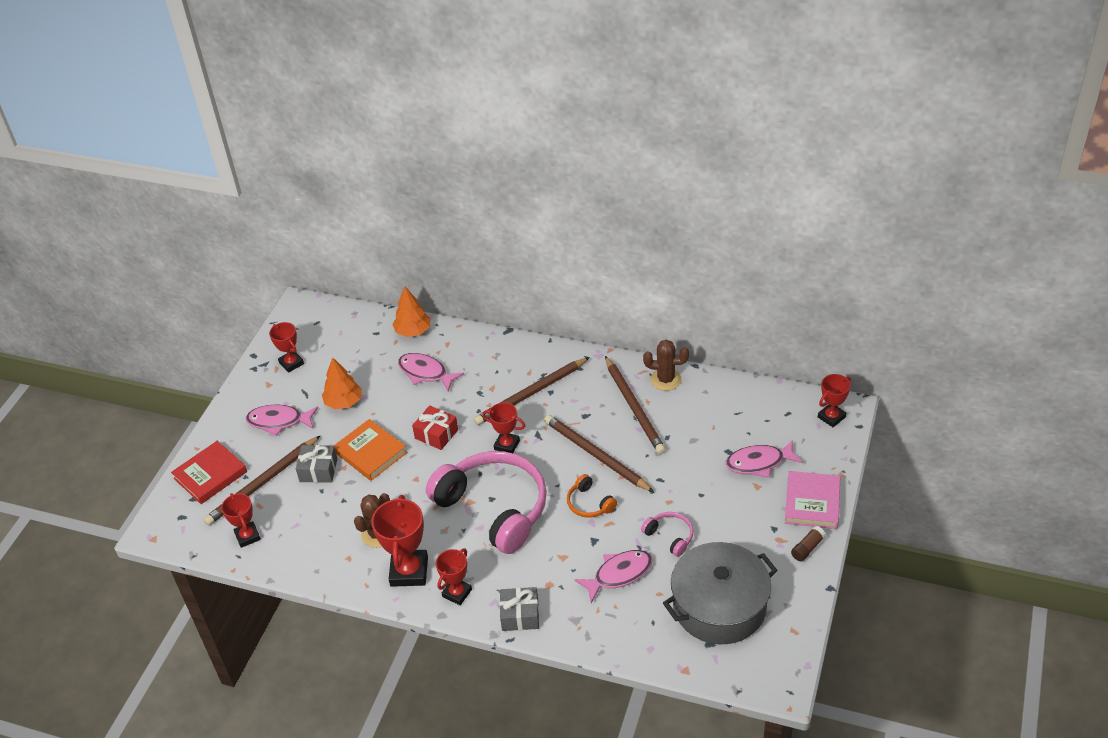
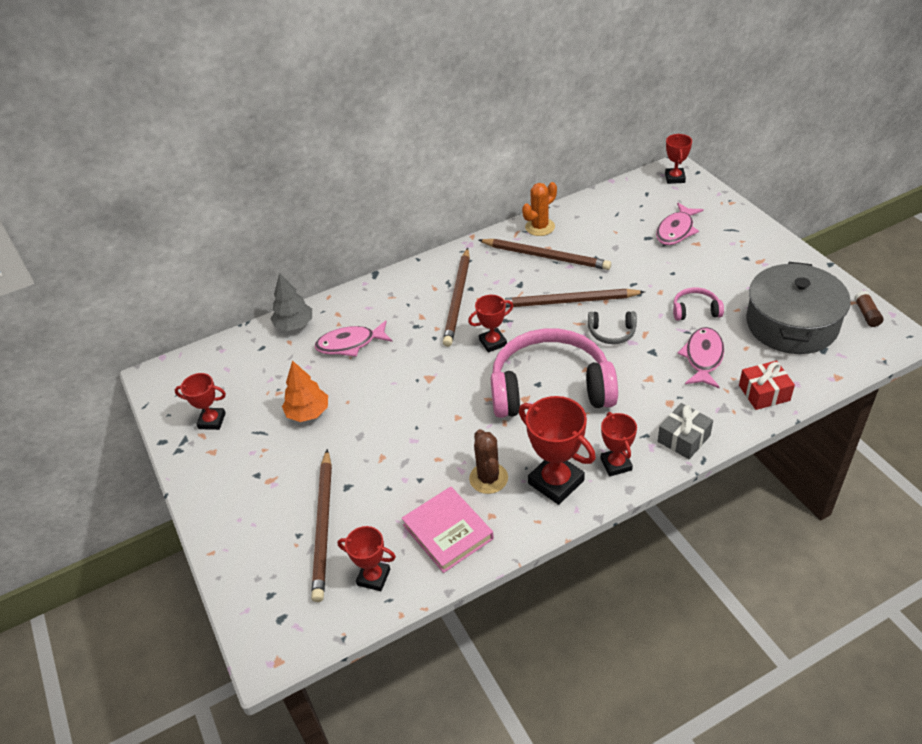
camera: 45 degrees left, 0 degrees up
(210, 475) = (259, 561): red book -> none
(279, 421) = (267, 470): pink fish -> none
(318, 470) = (362, 476): grey gift -> none
(370, 452) = (389, 429): orange book -> none
(413, 331) = (294, 325): orange tree -> grey tree
(436, 434) = (425, 376): red gift -> red gift (764, 393)
(589, 503) = (612, 333): orange headphones -> grey headphones
(666, 379) = (540, 227): brown cactus -> orange cactus
(807, 548) = (782, 253): brown glue stick -> brown glue stick (866, 314)
(812, 503) = (742, 228): pink book -> pink book (447, 532)

